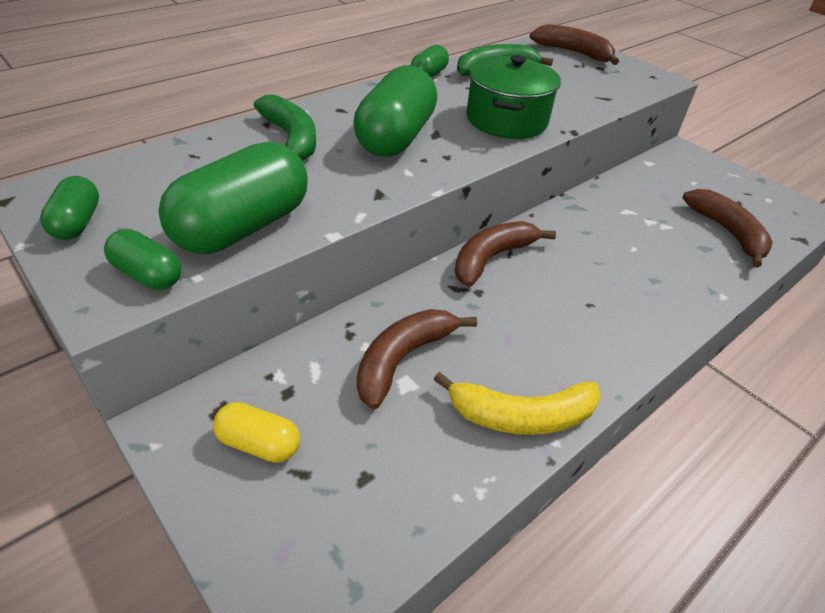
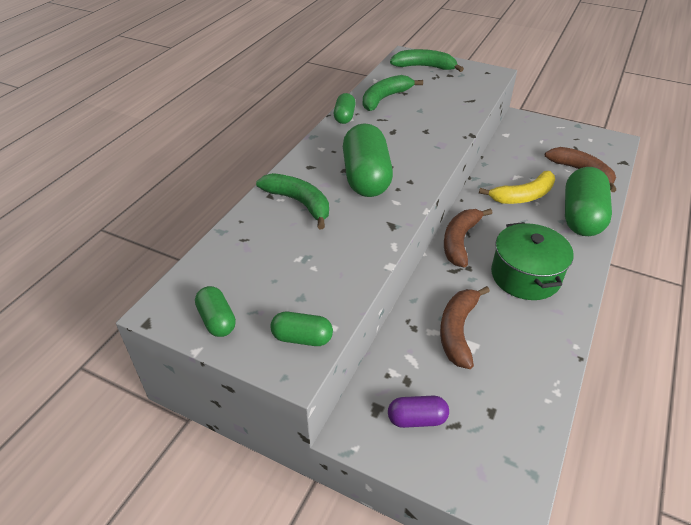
camera: 20 degrees left, 0 degrees up
(243, 227) = (329, 281): green capsule -> green capsule (581, 217)
(259, 444) = (417, 419): yellow capsule -> purple capsule
(506, 120) = (424, 139): green pot -> green pot (525, 276)
(521, 416) = (548, 338): yellow banana -> yellow banana (523, 196)
(573, 53) = (424, 67): brown banana -> green banana

